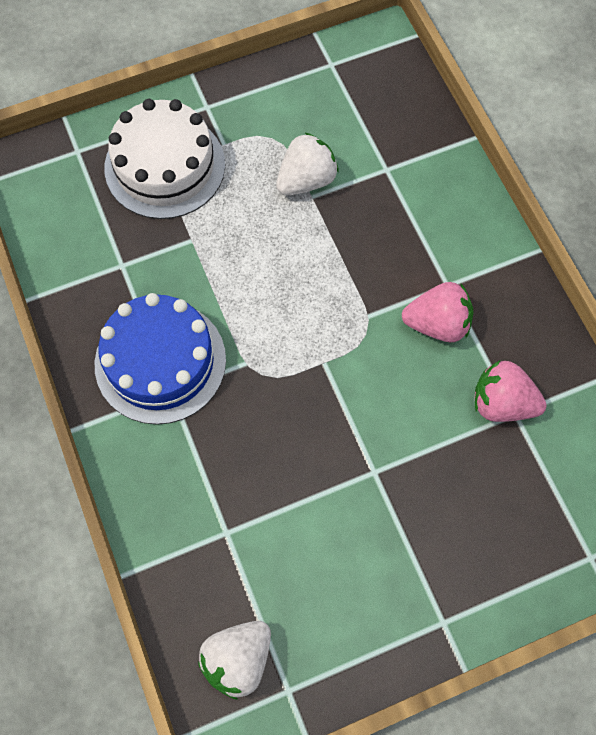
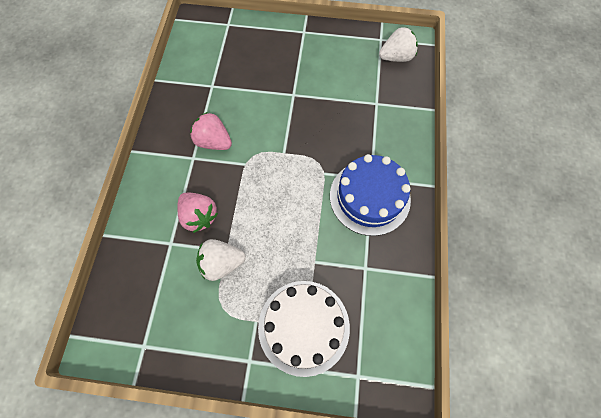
camera: 150 degrees left, 0 degrees up
(502, 403) = (214, 92): pink strawberry -> pink strawberry (199, 216)

